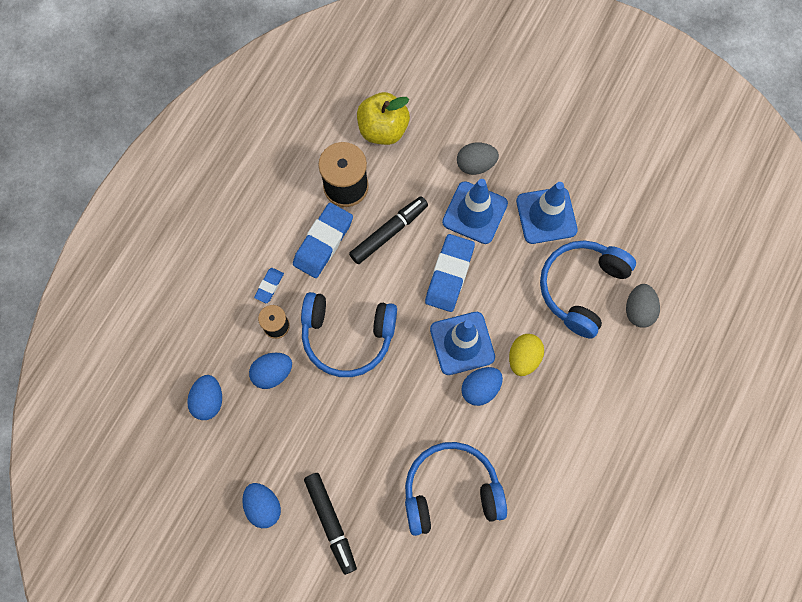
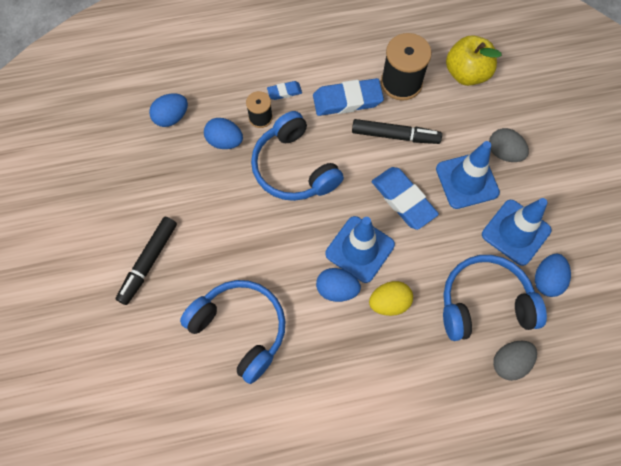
camera: 50 degrees right, 5 degrees down
(263, 506) = (125, 208): blue egg -> blue egg (547, 280)
(449, 274) = (403, 200): blue eraser -> blue eraser turned 75 degrees clockwise

